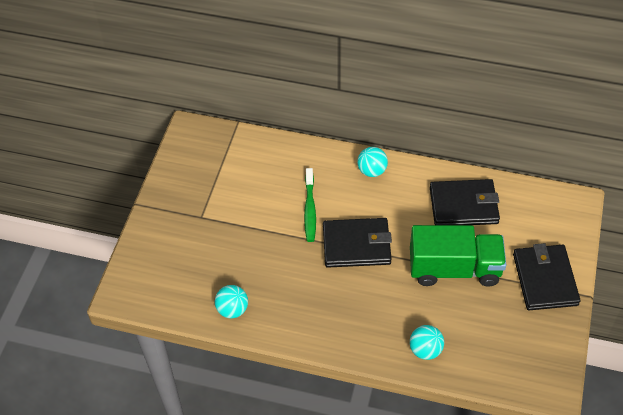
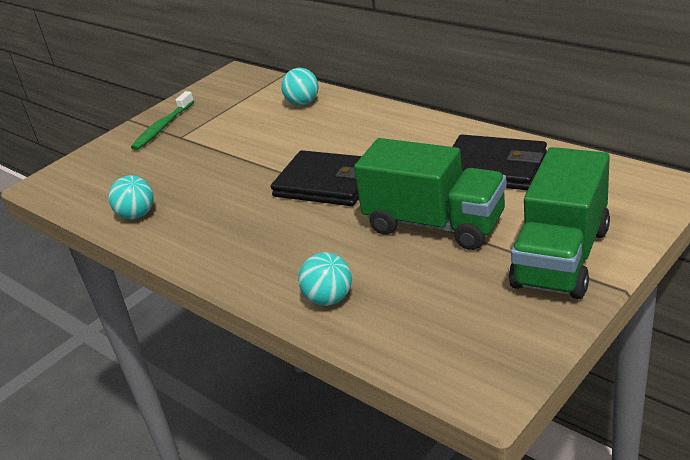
camera: 30 degrees right, 20 degrees down
(310, 210) = (299, 146): green toothbrush -> green toothbrush (162, 127)
(372, 171) = (399, 124): turquoise ball -> turquoise ball (303, 103)
(545, 279) = (561, 258): black wallet -> green truck

